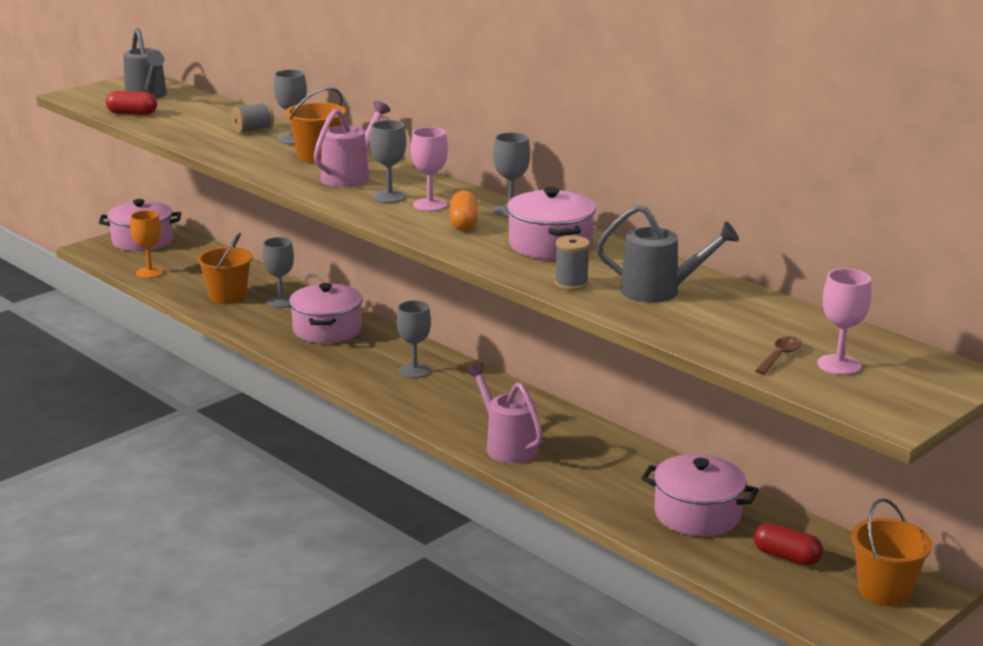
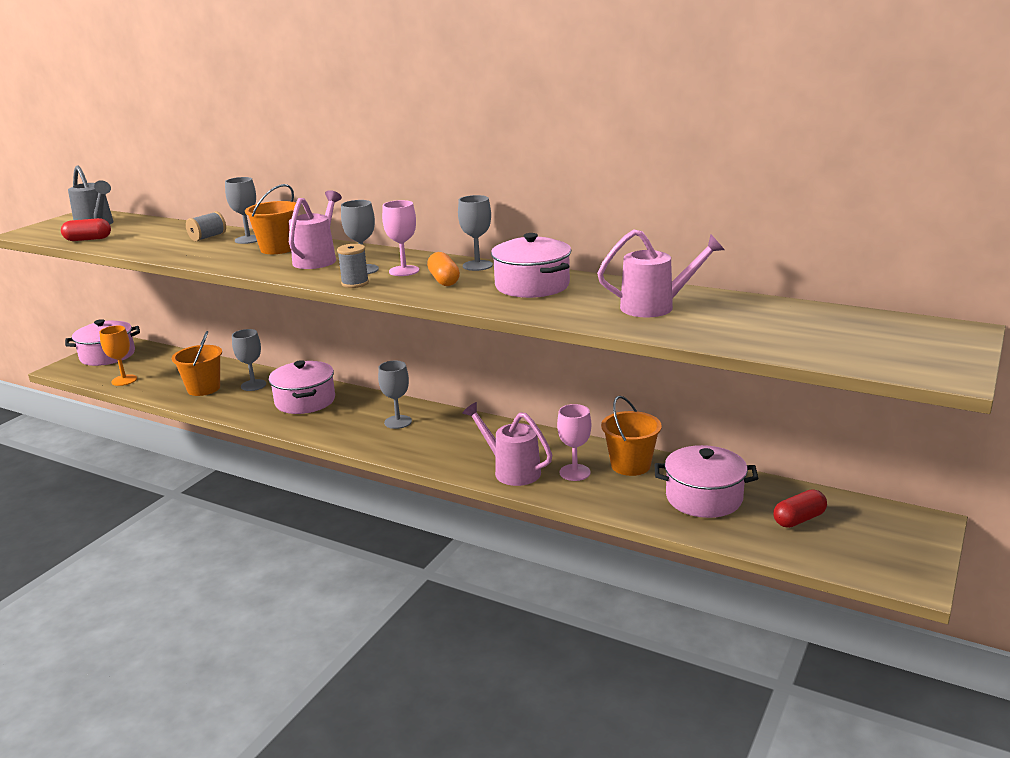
camera: 15 degrees left, 0 degrees up
(571, 284) = (576, 313): grey spool -> grey spool (355, 283)
(659, 291) = (655, 307): grey watering can -> pink watering can
(780, 356) = (804, 341): brown spoon -> none
(786, 556) = (799, 519): red capsule -> red capsule turned 45 degrees counterclockwise
(839, 365) = (858, 340): pink goblet -> pink goblet (575, 472)
(884, 590) = (895, 532): orange bucket -> orange bucket (630, 465)

